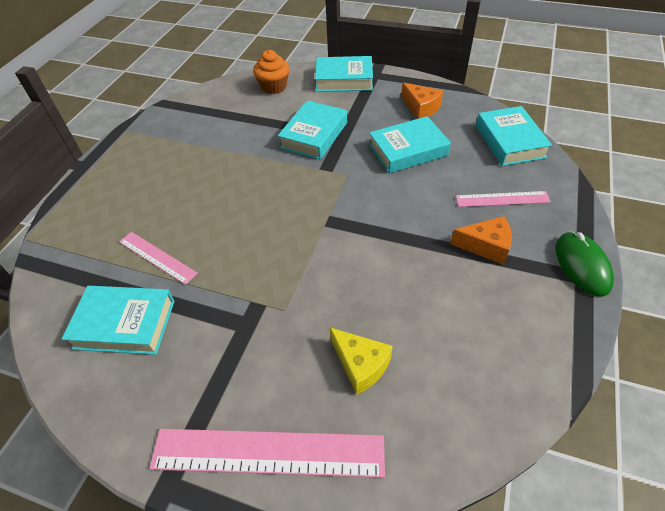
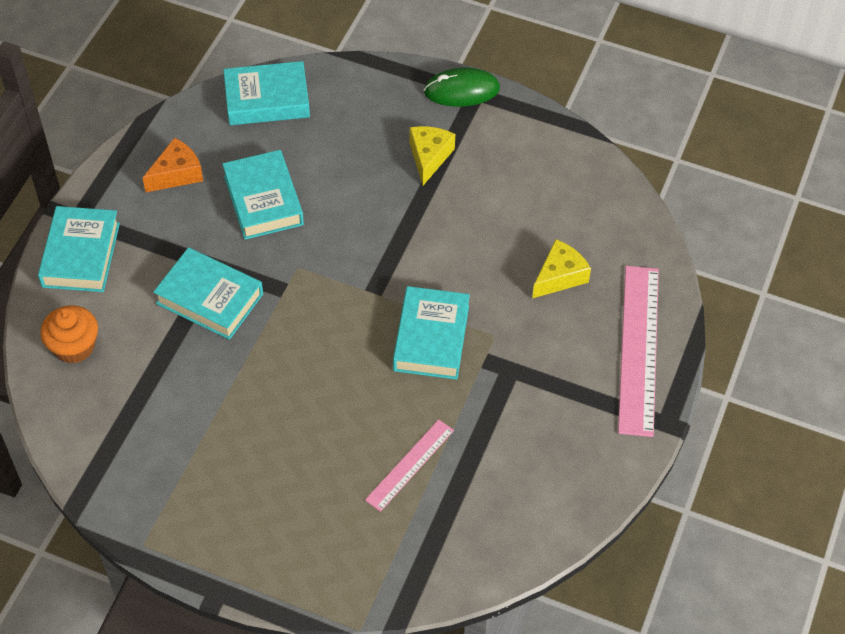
camera: 90 degrees left, 5 degrees up
(125, 324) = (502, 483): turquoise book -> turquoise book (431, 338)
(486, 246) = (429, 157): orange cheese -> yellow cheese
(502, 199) = (364, 129): pink ruler -> none

